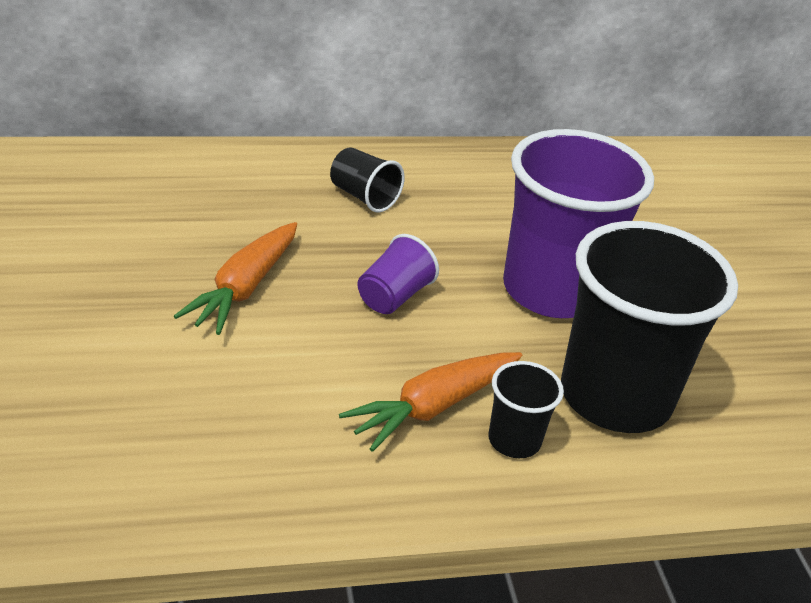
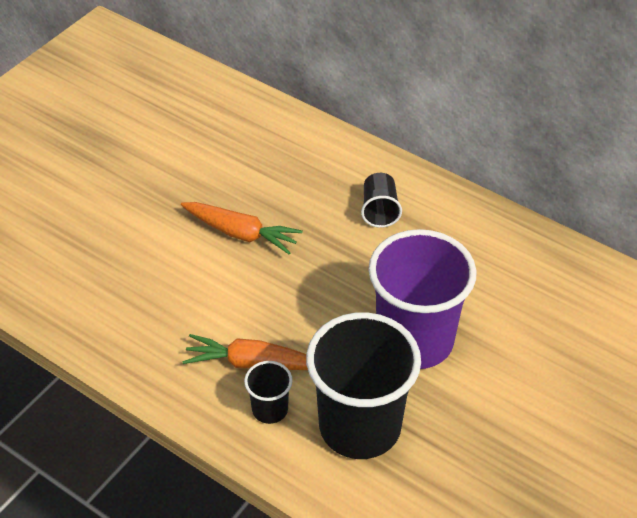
camera: 50 degrees right, 10 degrees up
(244, 288) = (241, 233): orange carrot -> orange carrot turned 135 degrees counterclockwise
(393, 296) = (314, 286): purple cup -> none

